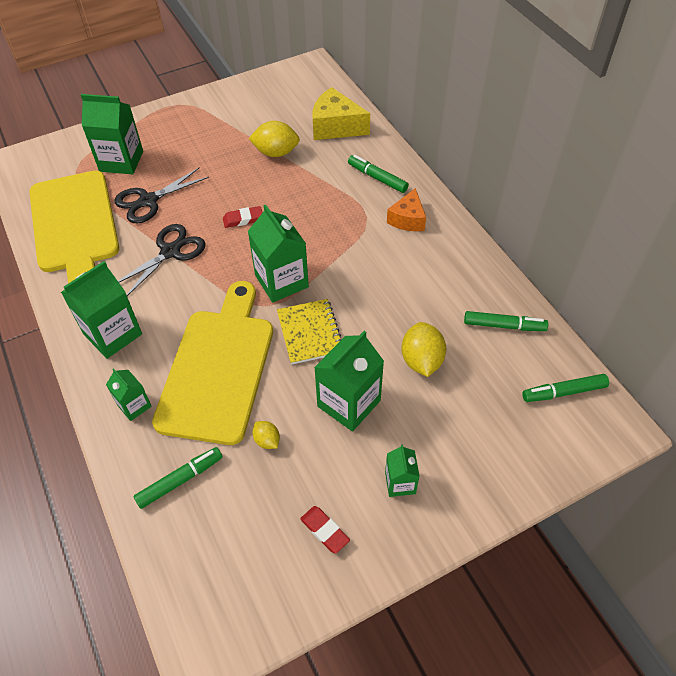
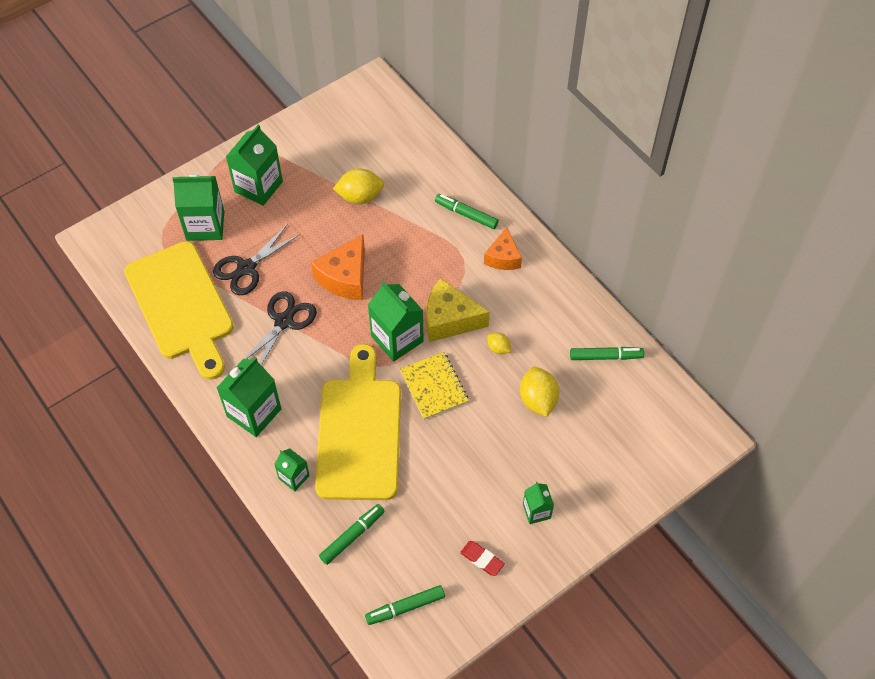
camera: 10 degrees left, 5 degrees up
(243, 219) = (345, 277): red eraser -> orange cheese
(267, 440) = (418, 491): yellow lemon -> yellow lemon (498, 348)
(336, 127) = (413, 158): yellow cheese -> yellow cheese (449, 320)
(349, 403) = (481, 448): green carton -> green carton (258, 186)
(564, 392) = (663, 412): green marker -> green marker (406, 607)

